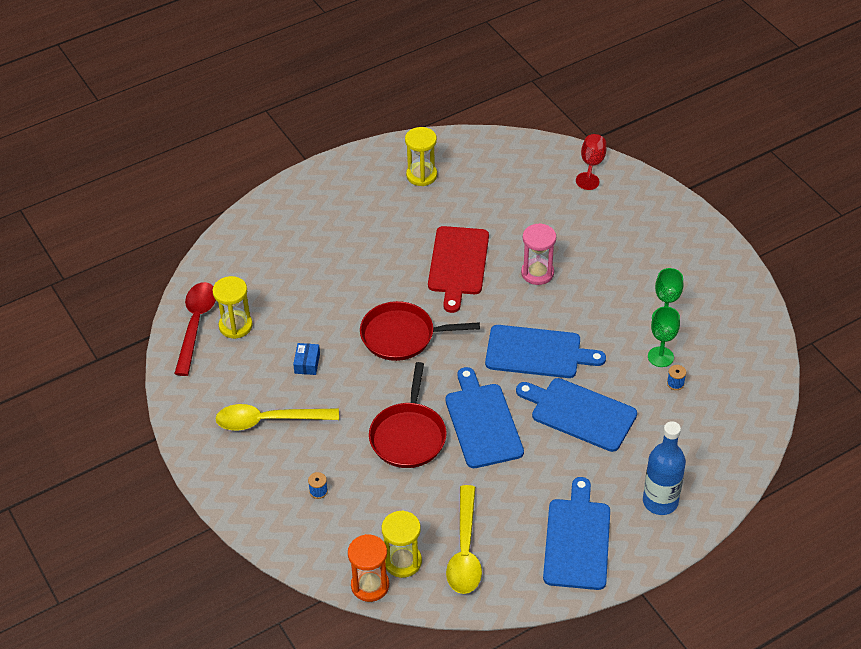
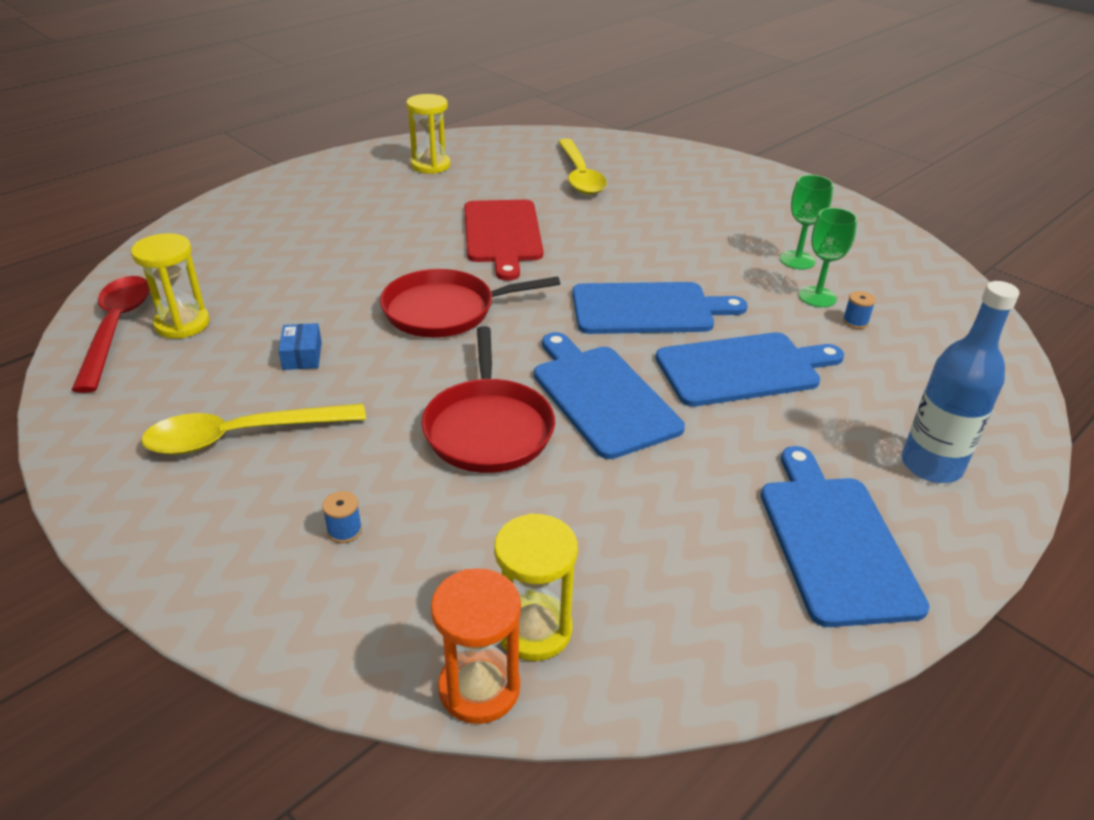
camera: 15 degrees left, 10 degrees down
(465, 550) = (646, 590): yellow spoon -> yellow spoon (579, 176)
(537, 273) = (611, 234): pink hourglass -> none
(579, 413) = (743, 369): blue cutting board -> blue cutting board turned 150 degrees clockwise
(591, 165) = (632, 145): red goblet -> none

